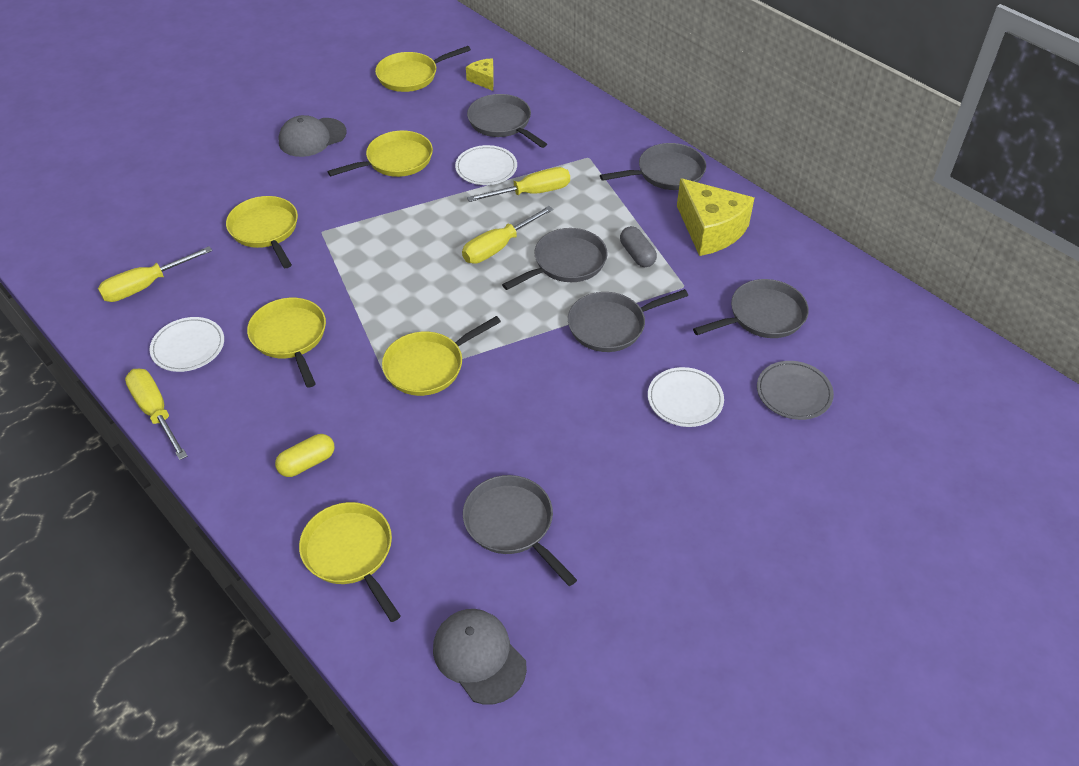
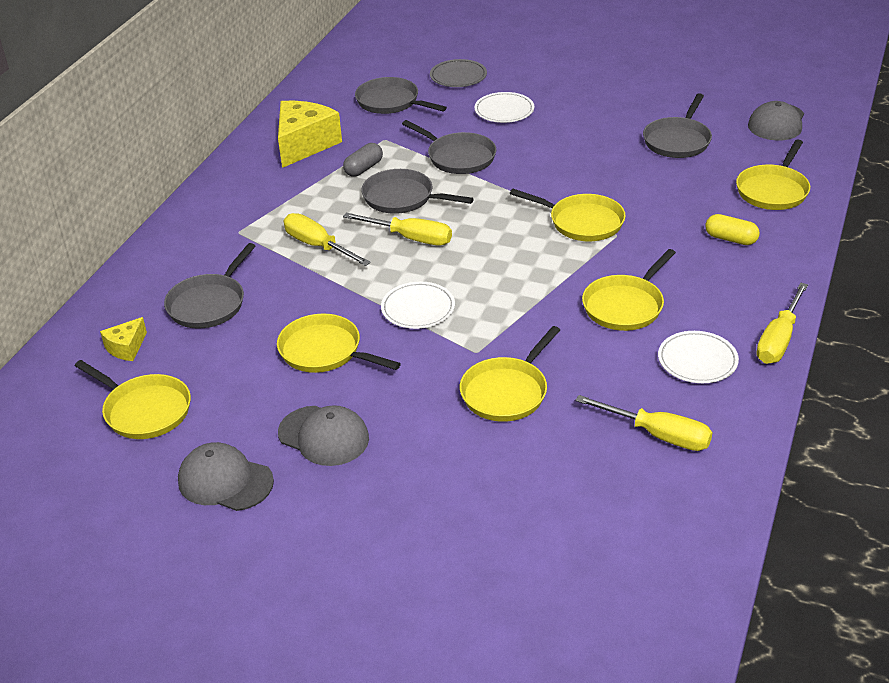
camera: 115 degrees left, 10 degrees down
(315, 92) = (225, 481): none -> grey cap
(486, 168) = (297, 286): white plate -> white plate (418, 308)
(666, 173) = (236, 184): grey pan -> none

